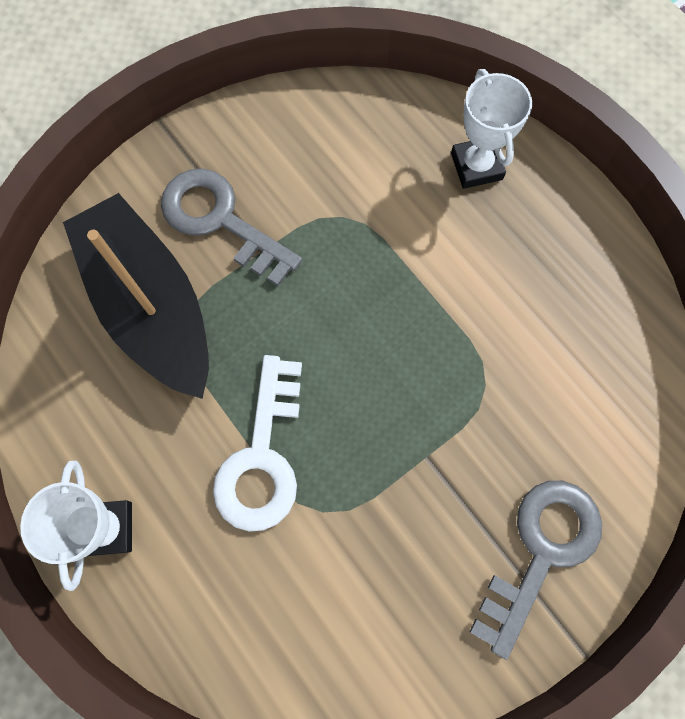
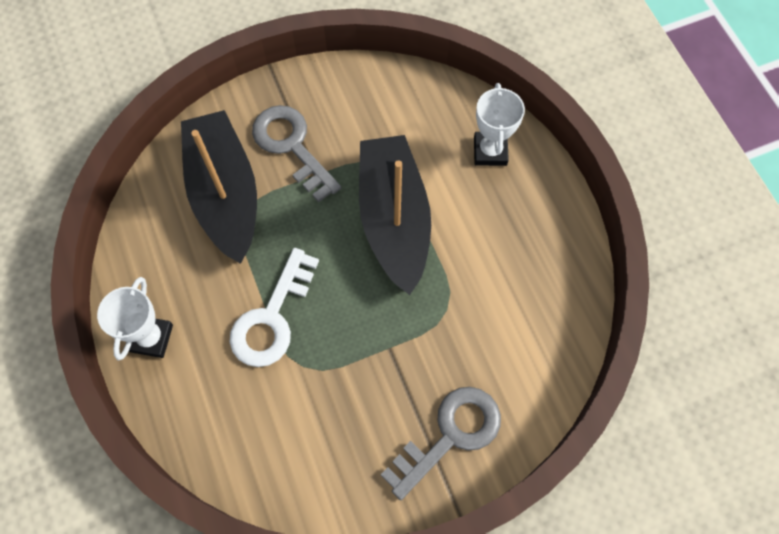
camera: 15 degrees right, 5 degrees down
(382, 284) = (394, 219): none -> black boat

